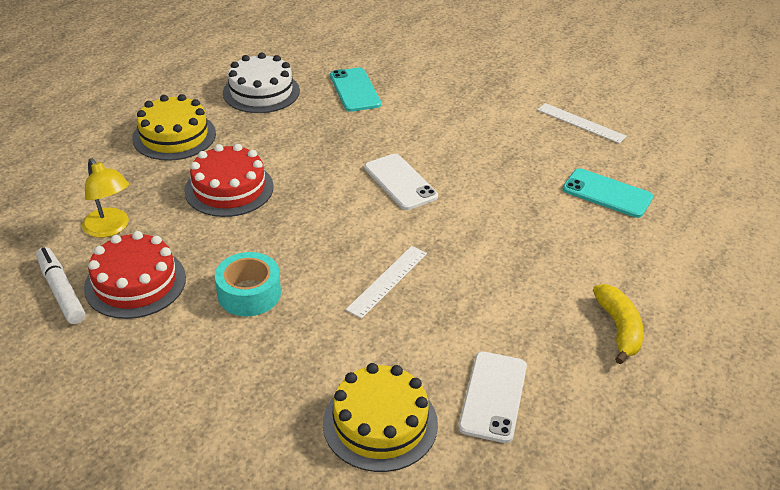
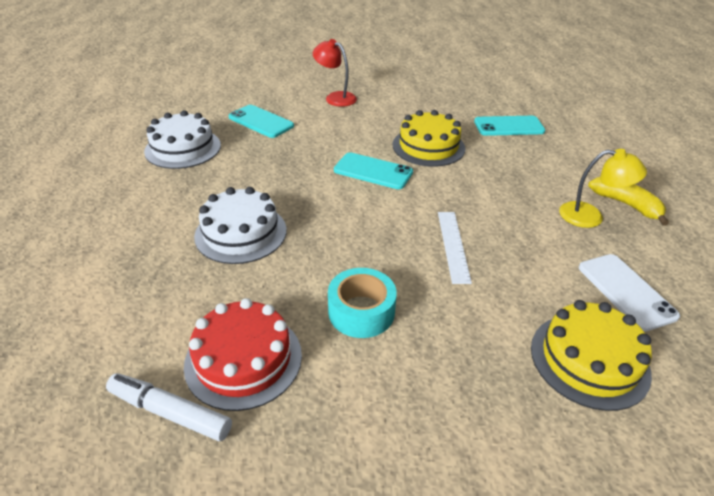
camera: 35 degrees left, 0 degrees up
(110, 228) = (159, 320): yellow lamp -> yellow lamp (590, 216)
(174, 136) = (138, 211): yellow cake -> yellow cake (428, 146)
(229, 188) = (241, 233): red cake -> white cake
(400, 182) = (373, 171): white phone -> turquoise phone
(457, 89) = (335, 97): none -> red lamp
(581, 123) = (439, 91): white ruler -> none

